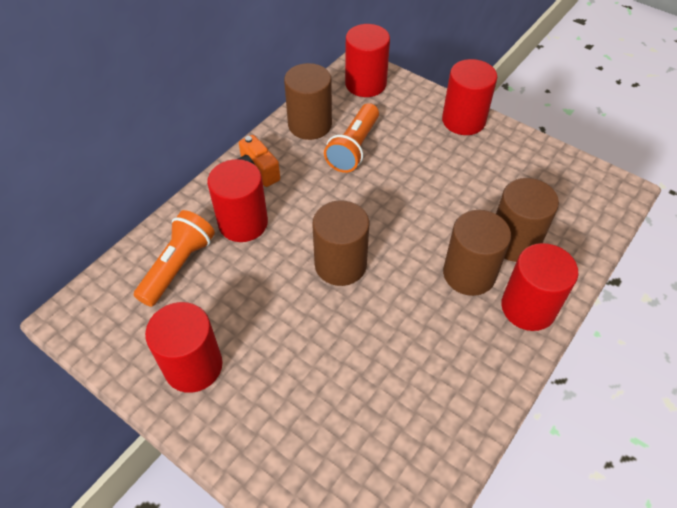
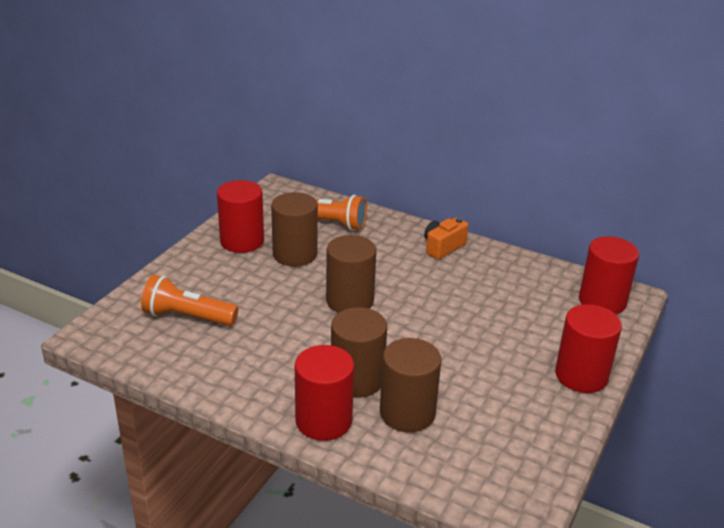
camera: 80 degrees right, 20 degrees down
(243, 223) = (382, 247): red cylinder -> none
(310, 125) = (519, 270): brown cylinder -> brown cylinder (295, 254)
(354, 148) = (499, 299): orange flashlight -> orange flashlight (187, 317)

